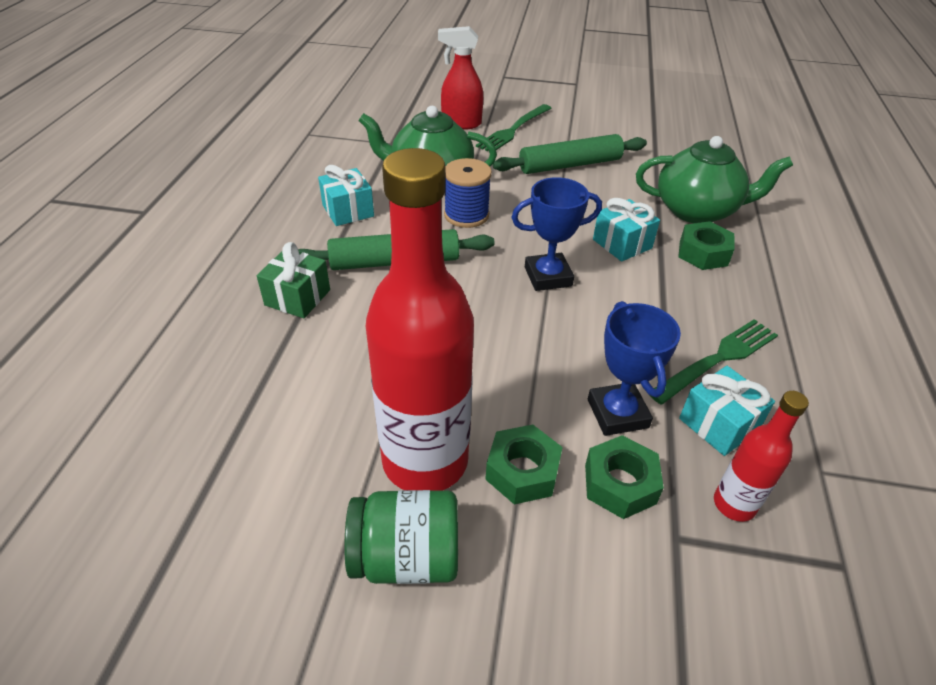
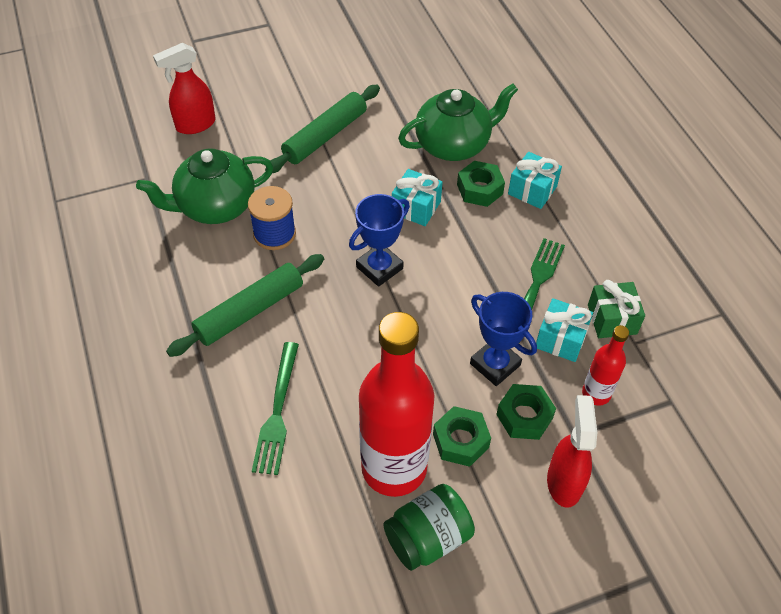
camera: 30 degrees left, 10 degrees up
(298, 297) = (197, 385): green gift -> green gift (612, 319)
(348, 211) = (168, 276): turquoise gift -> turquoise gift (532, 190)
(513, 130) = (249, 112): green fork -> green fork (277, 412)
(627, 587) = (564, 482): none -> red spray bottle

